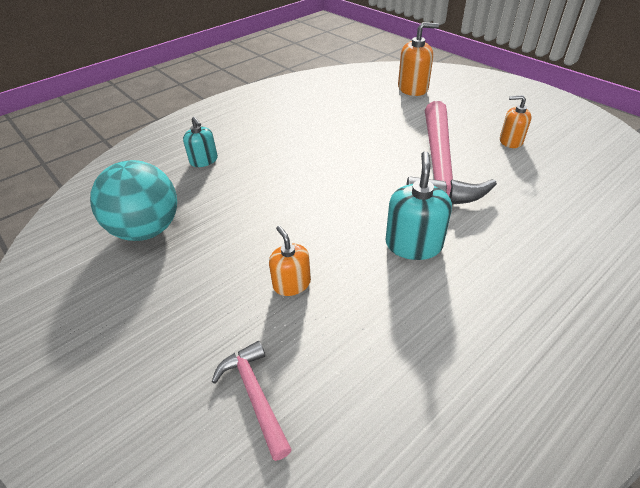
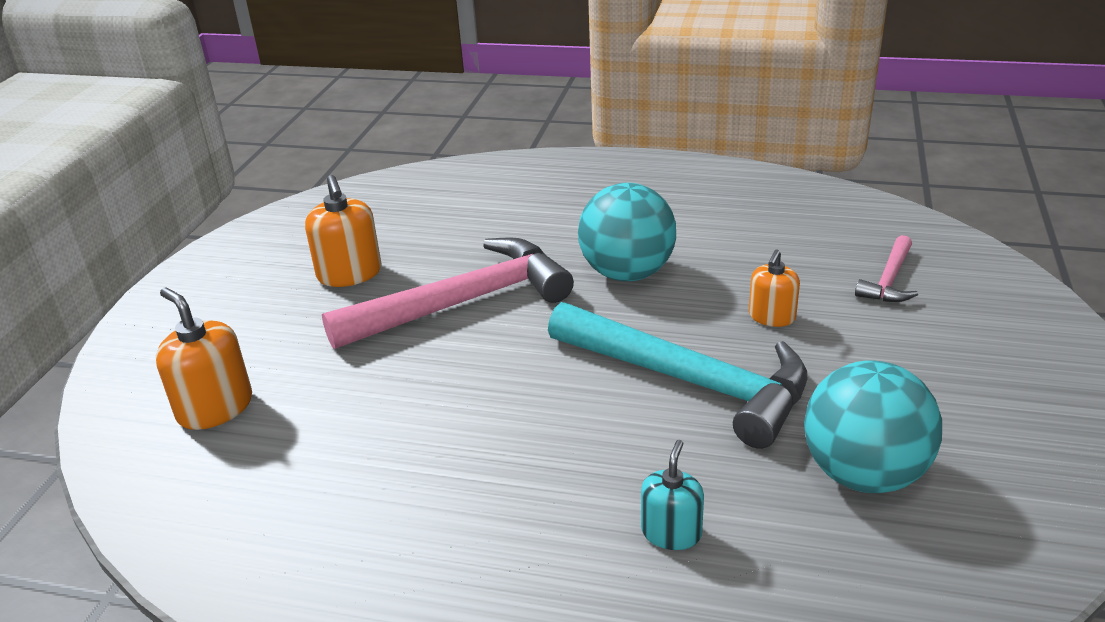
camera: 125 degrees left, 10 degrees down
(277, 212) = (690, 381): none -> turquoise hammer
(413, 244) = (627, 273): turquoise soap dispenser -> turquoise ball
(510, 141) = (349, 274): orange soap dispenser -> orange soap dispenser, size x1.54

